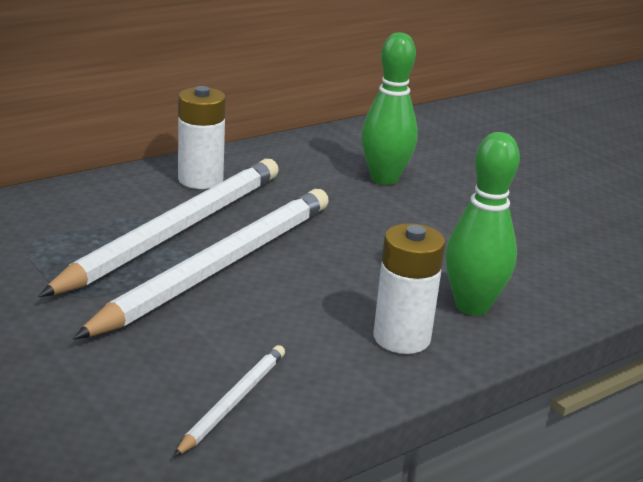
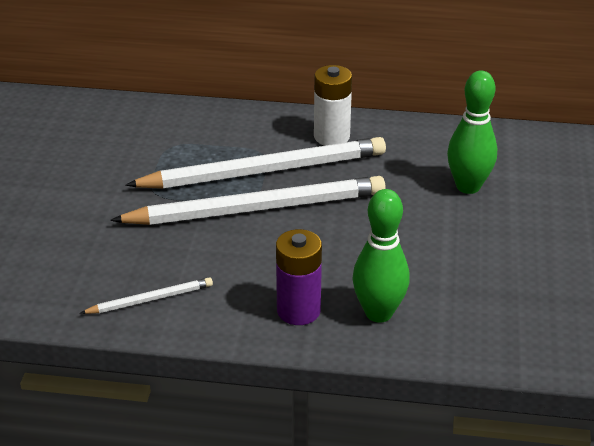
camera: 45 degrees right, 10 degrees up
(401, 338) = (298, 310): white battery -> purple battery

